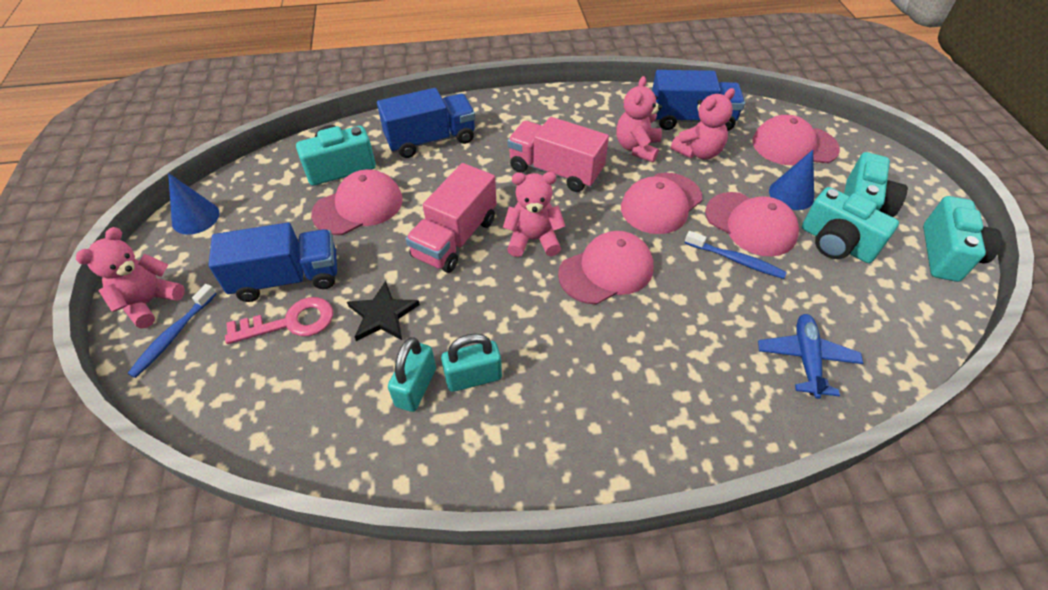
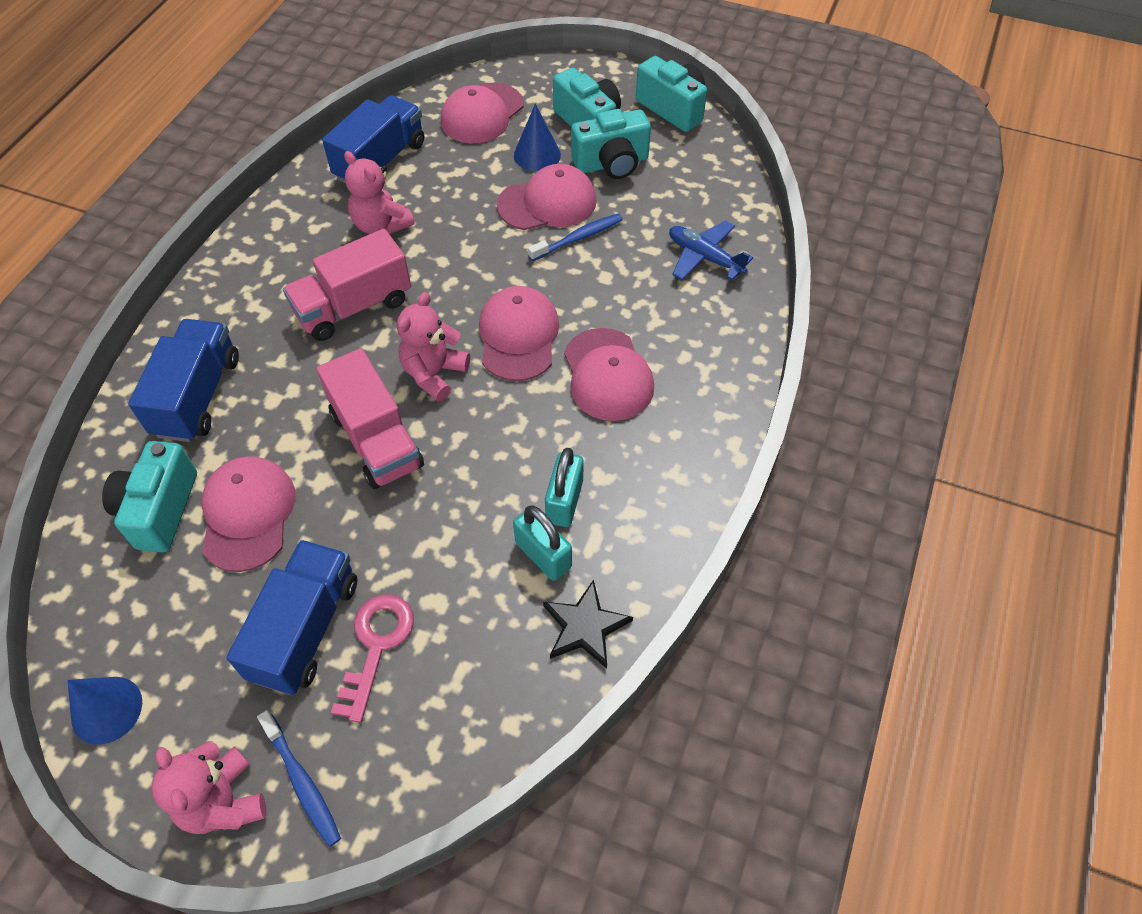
camera: 60 degrees left, 5 degrees up
(382, 315) = (432, 550): black star -> black star (585, 627)
(661, 203) = (470, 249): pink cap -> pink cap (607, 375)
(698, 152) = (429, 183): pink teddy bear -> none

